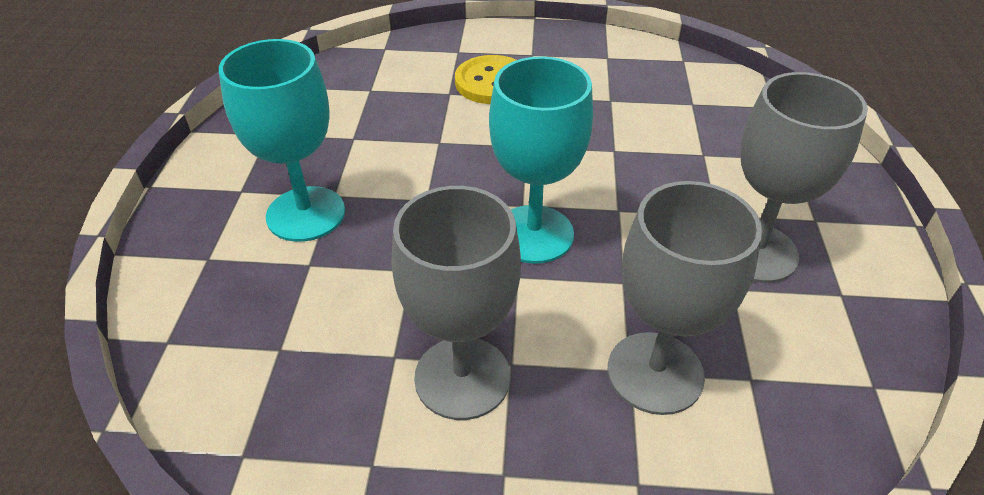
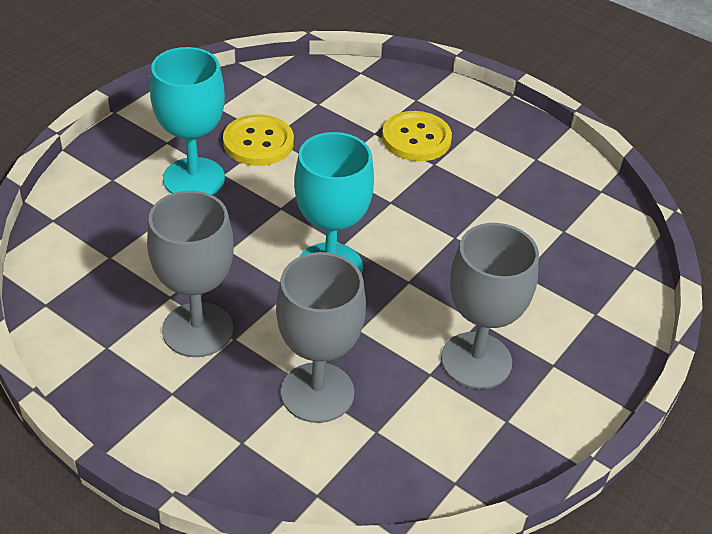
camera: 30 degrees right, 0 degrees up
(344, 148) = (258, 142): none -> yellow button

